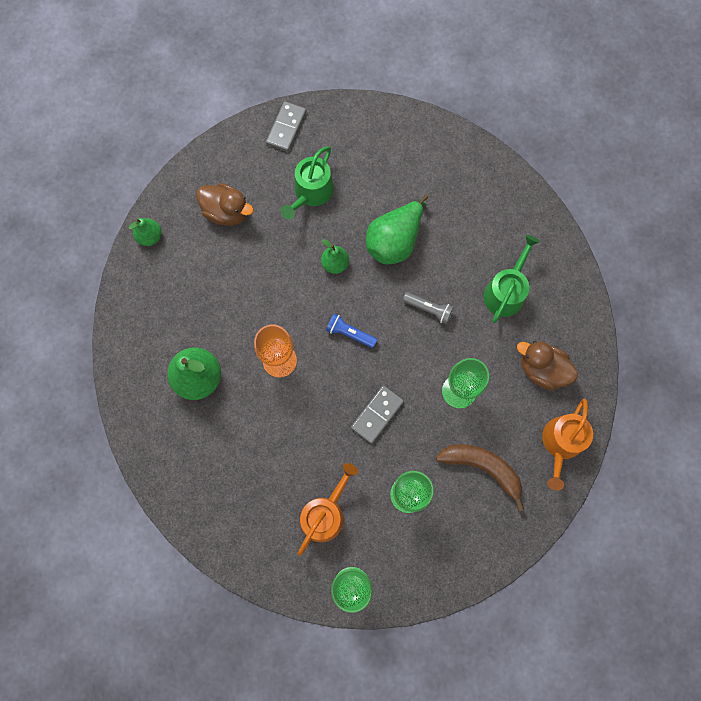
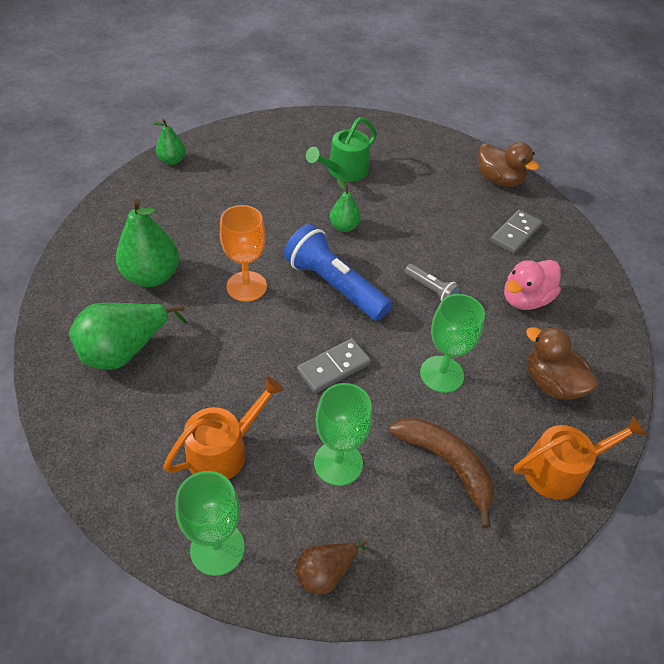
camera: 15 degrees right, 25 degrees down
(227, 212) = (255, 163): brown duck -> brown duck (498, 180)
(286, 128) = (341, 124): grey domino -> grey domino (515, 234)
(350, 333) = (334, 286): blue flashlight -> blue flashlight, size x1.97
(394, 241) = (414, 226): green pear -> green pear (125, 351)
(426, 576) = (325, 572): none -> brown pear
(506, 291) = (525, 299): green watering can -> pink duck
(561, 443) = (560, 469): orange watering can -> orange watering can turned 150 degrees counterclockwise

